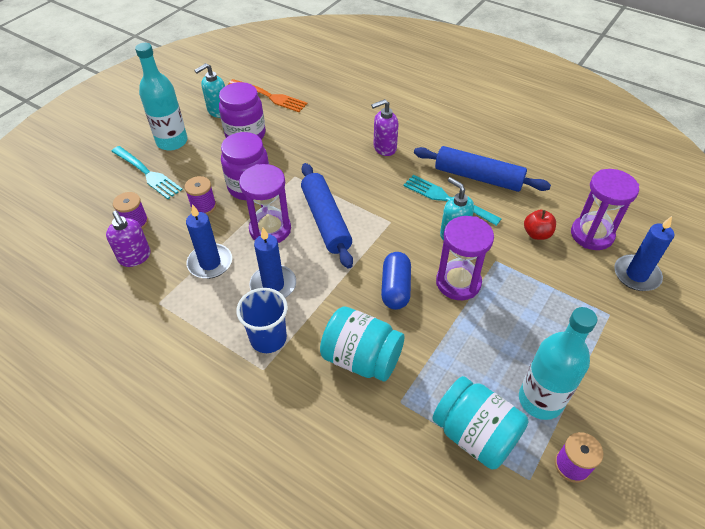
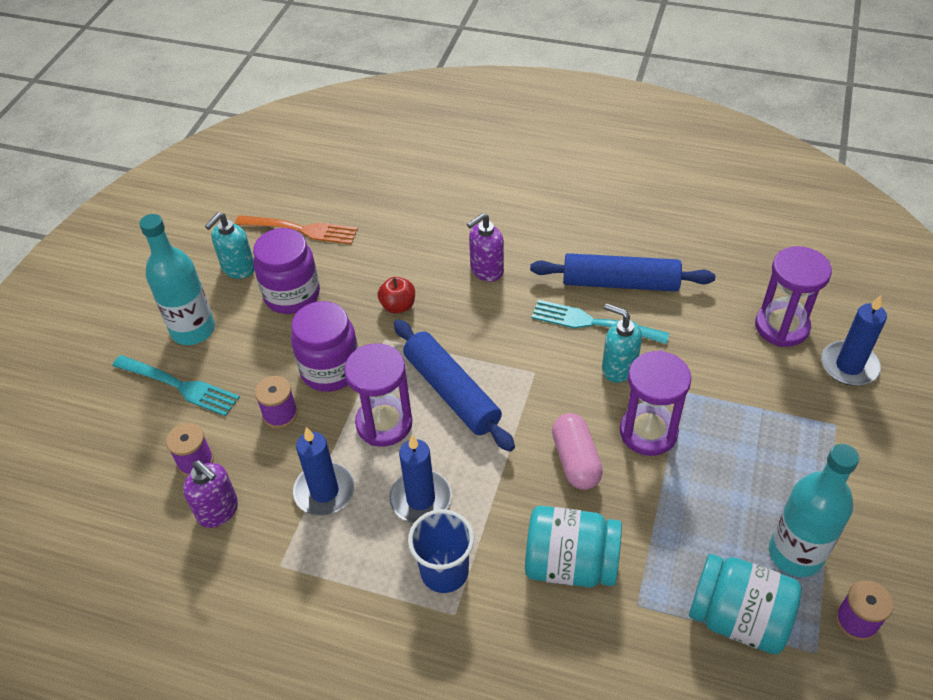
camera: 15 degrees left, 0 degrees up
(395, 288) = (575, 460): blue capsule -> pink capsule
(537, 234) = (717, 342): red apple -> red apple (398, 306)

